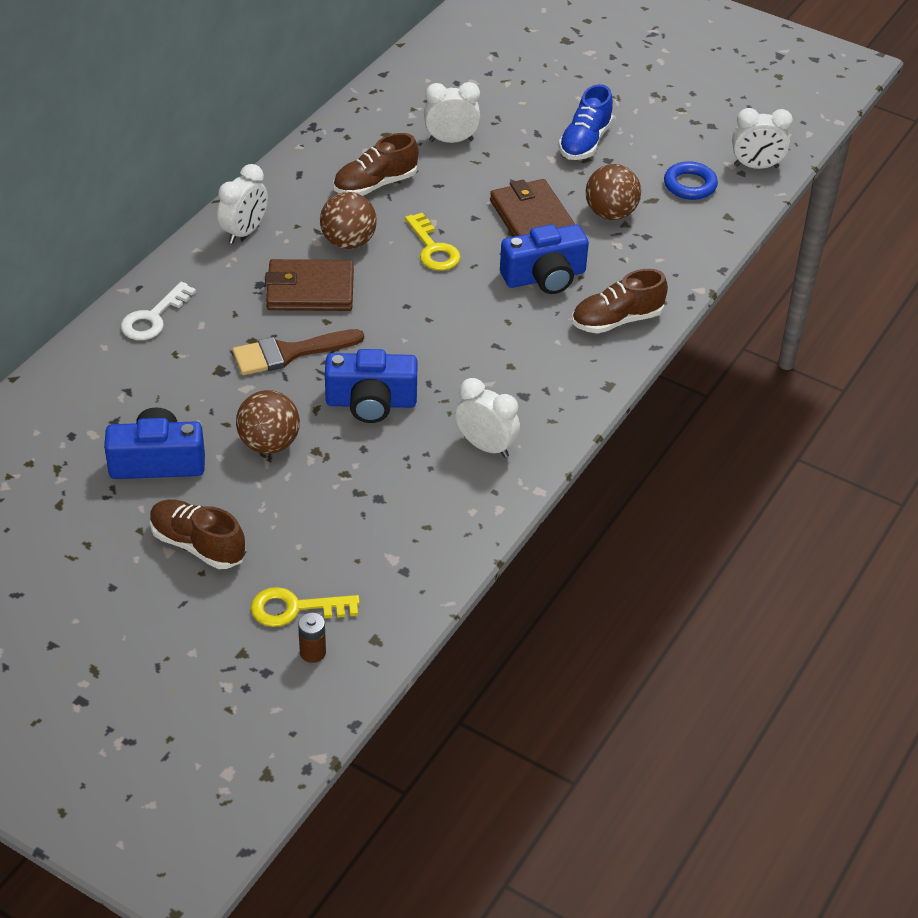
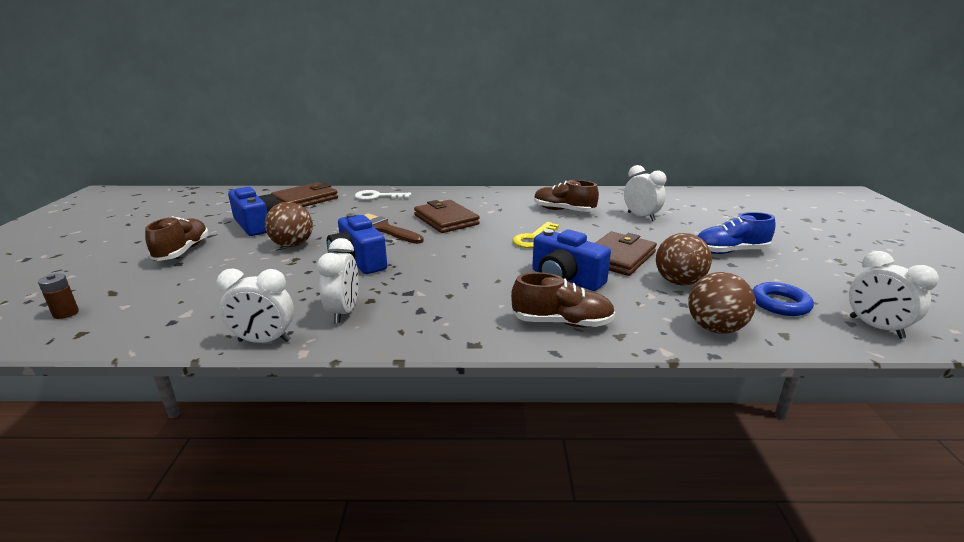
camera: 60 degrees right, 20 degrees down
(89, 392) = (305, 199): none -> brown wallet
(244, 232) = (472, 196): white clock -> white clock (264, 341)
(295, 608) = (119, 294): yellow key -> none
(348, 242) = (502, 217): brown ball -> brown ball (715, 328)
(617, 320) = (562, 322): brown shoe -> brown shoe turned 150 degrees clockwise

